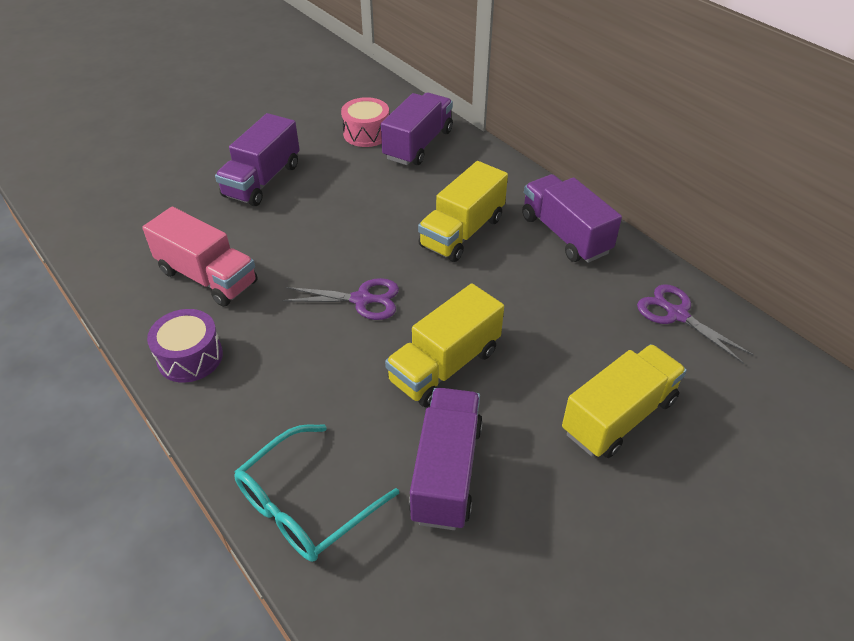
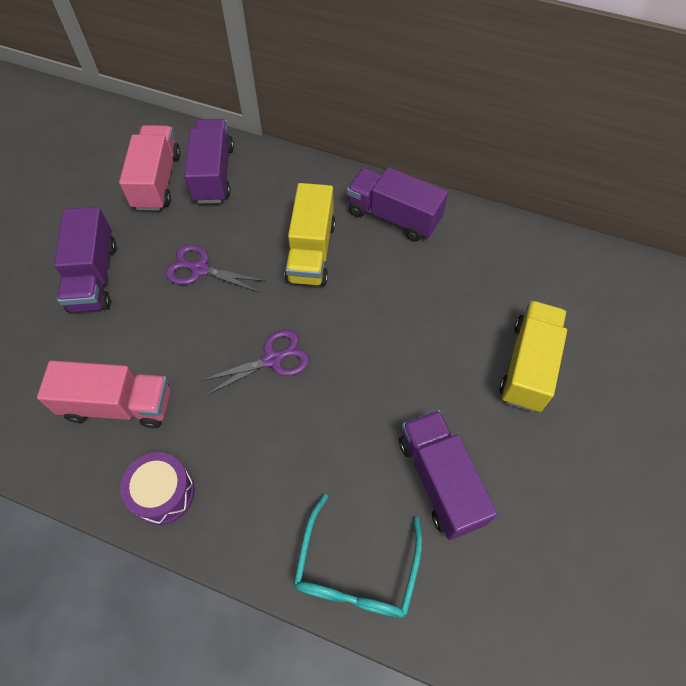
camera: 30 degrees left, 15 degrees up
(366, 133) = (157, 181): pink drum -> pink truck
(444, 365) = (379, 388): yellow truck -> none
(677, 315) = (516, 255): purple scissors -> purple scissors (200, 269)

